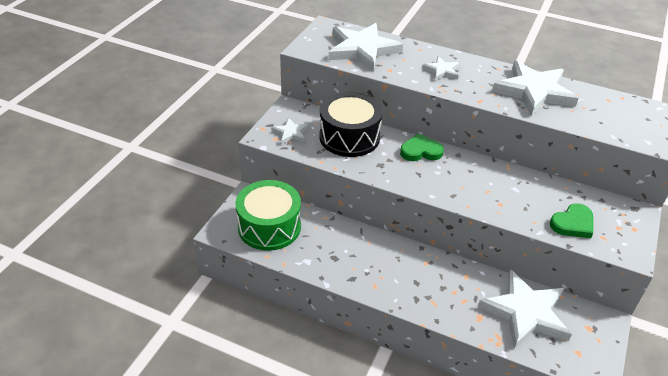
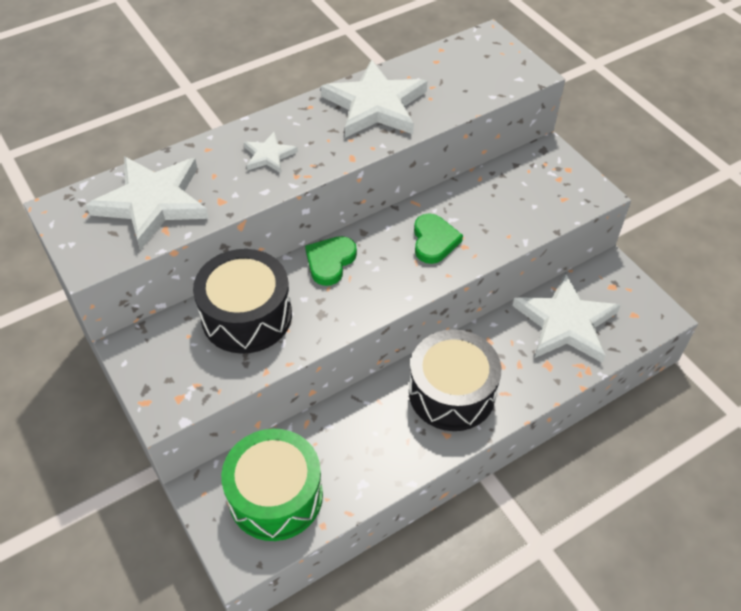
camera: 55 degrees left, 10 degrees up
(291, 133) = (183, 374): white star -> none
(408, 274) = (451, 392): none -> black drum
(573, 224) = (531, 208): green heart -> green heart (434, 241)

